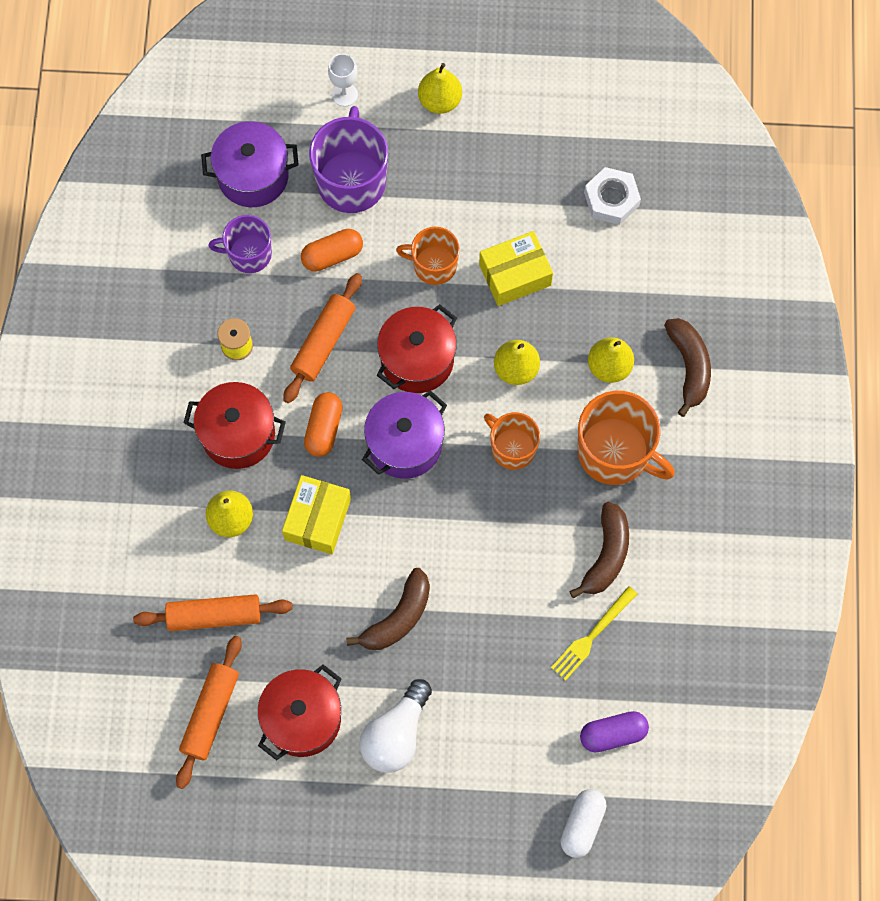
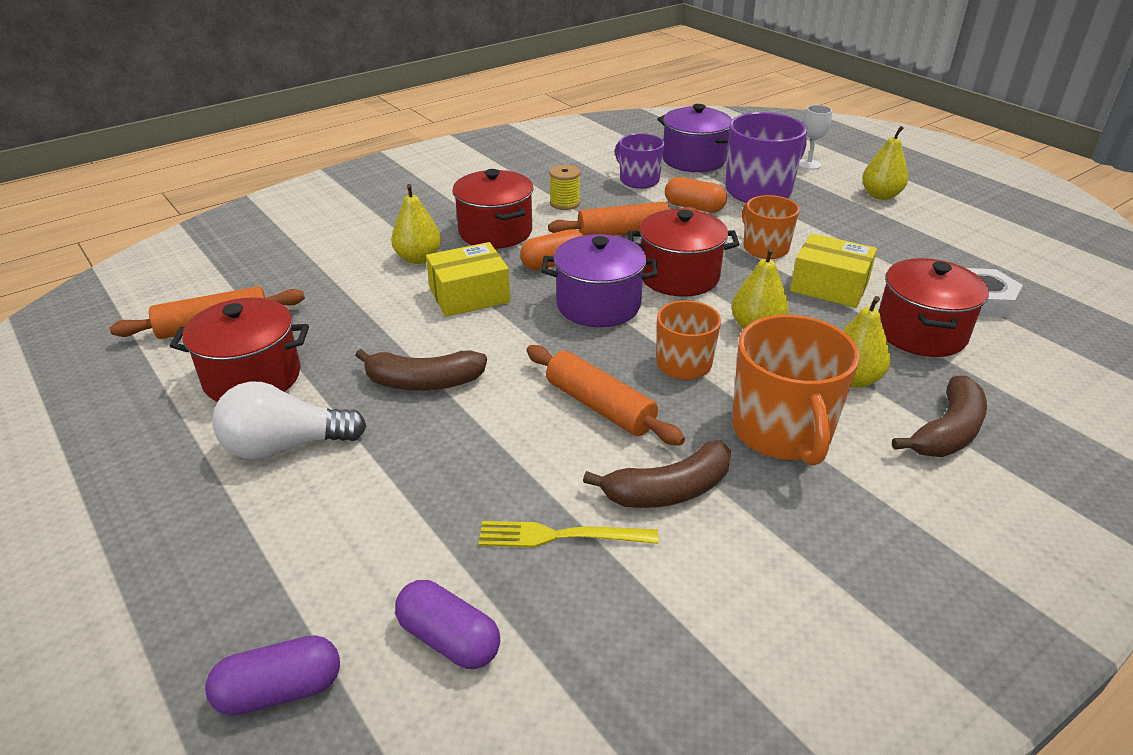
camera: 50 degrees right, 35 degrees down
(214, 616) = (318, 288): orange rolling pin -> orange rolling pin (599, 406)
(582, 825) = (280, 691): white capsule -> purple capsule
(606, 276) = (921, 332): none -> red pot

